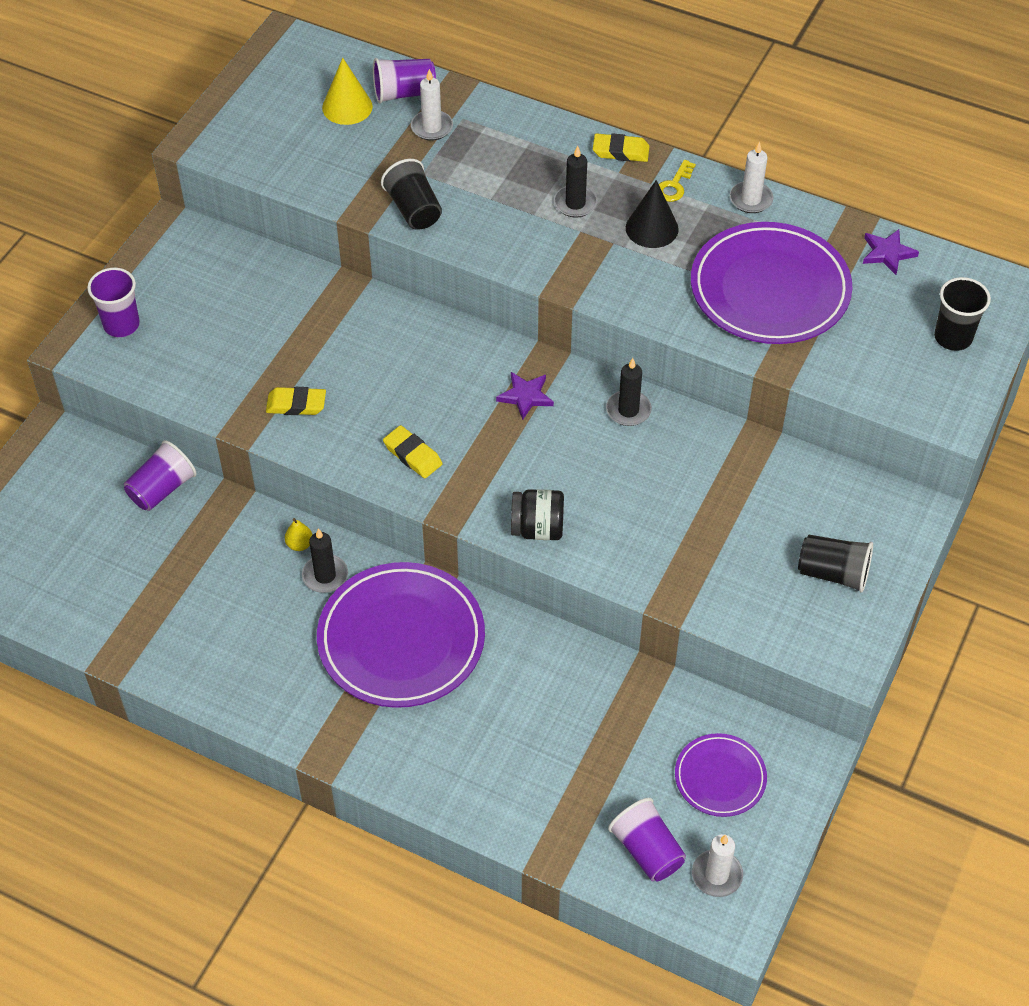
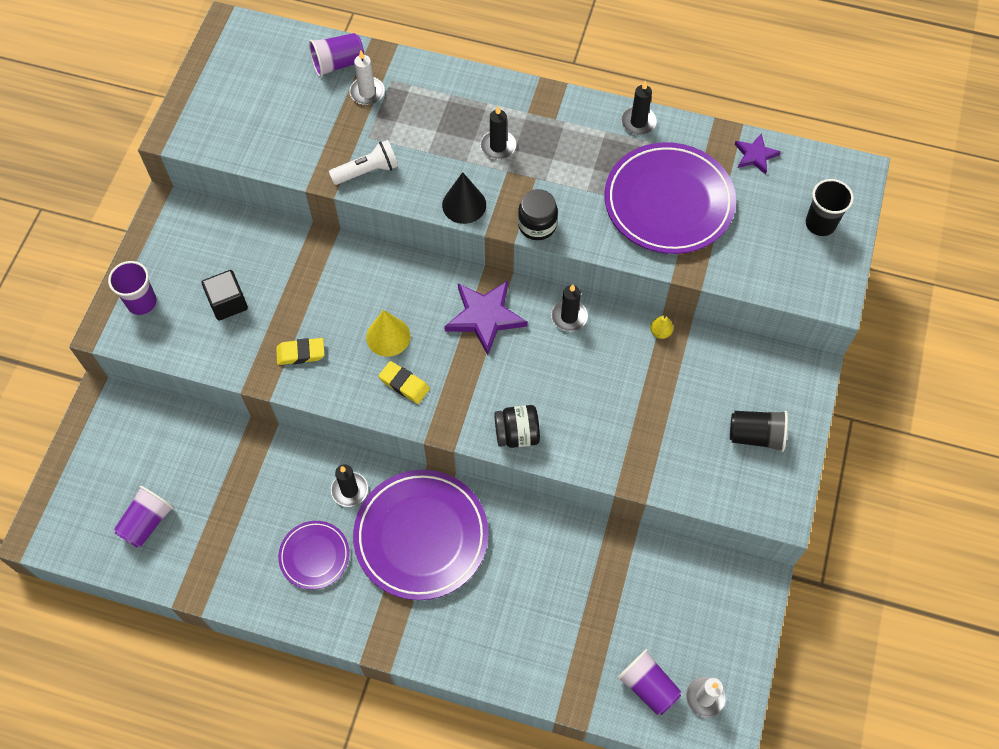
camera: 10 degrees left, 10 degrees up
(162, 489) = (202, 434): purple cup -> purple cup (147, 522)
(222, 339) = (228, 303): none -> black cube
(299, 544) = (323, 466): yellow pear -> yellow pear (660, 332)
(347, 107) = (293, 83): yellow cone -> yellow cone (388, 336)
(414, 210) = (367, 171): black cup -> white flashlight
(525, 396) = (485, 317): purple star -> purple star, size x1.76
(604, 293) = (537, 225): none -> black jar
(620, 151) = (525, 93): yellow eraser -> none
(652, 228) = (564, 160): black cone -> black cone (464, 204)
(674, 185) = (574, 118): yellow key -> none
(720, 777) = (692, 613): purple plate -> purple plate (314, 556)
(751, 199) = (638, 122): white candle -> black candle

